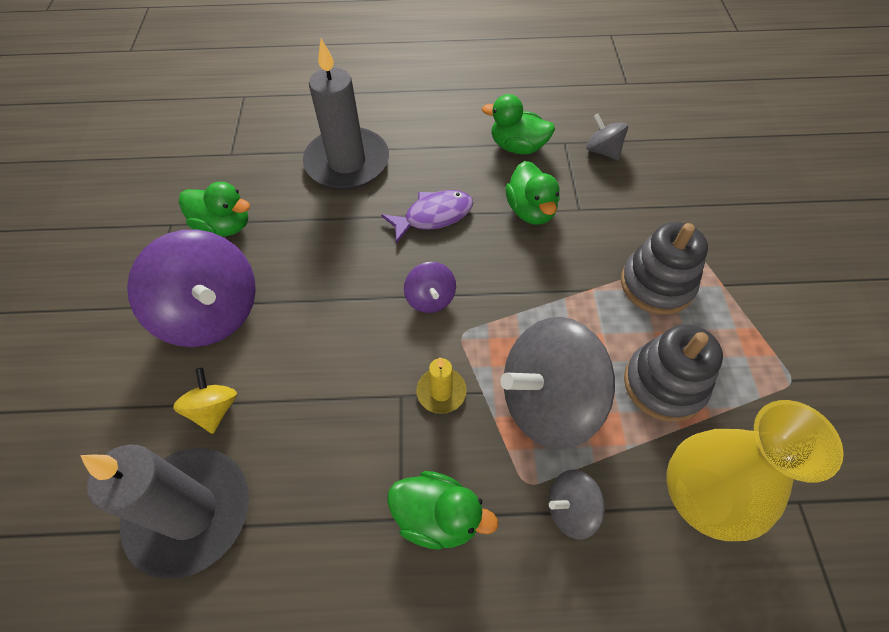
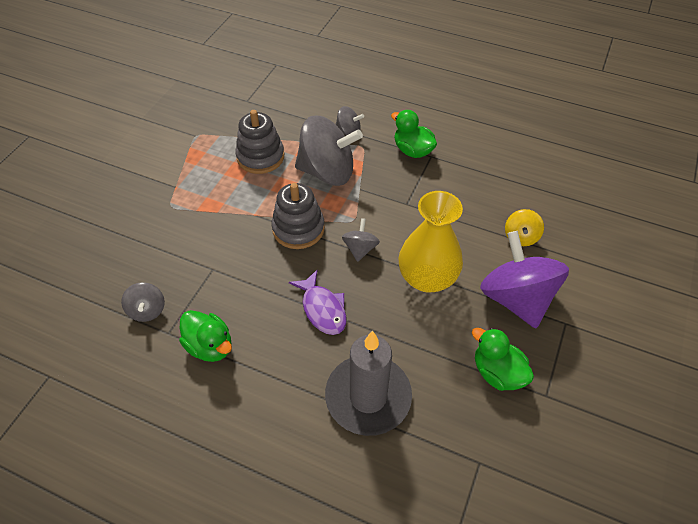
camera: 155 degrees left, 5 degrees down
(190, 512) = (538, 194): grey candle -> none
(430, 298) = (360, 249): purple spinning top -> grey spinning top
(433, 216) = (322, 309): purple fish -> purple fish turned 120 degrees counterclockwise
(441, 392) = (382, 197): yellow candle -> none
(531, 210) = (247, 282): green duck -> none
(656, 284) = (213, 202): grey stacking toy -> grey stacking toy (298, 229)
(703, 495) = (285, 116): yellow vase -> yellow vase (427, 278)

